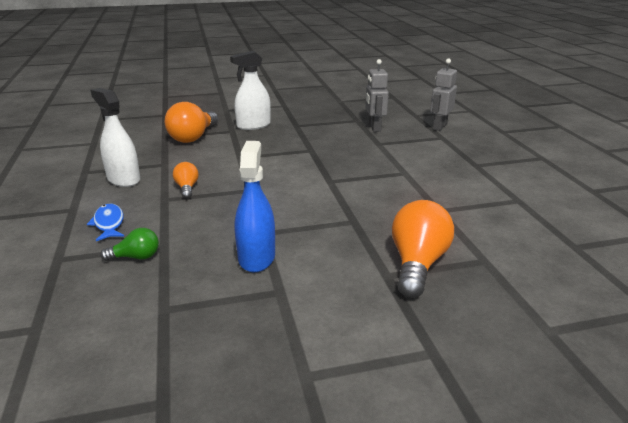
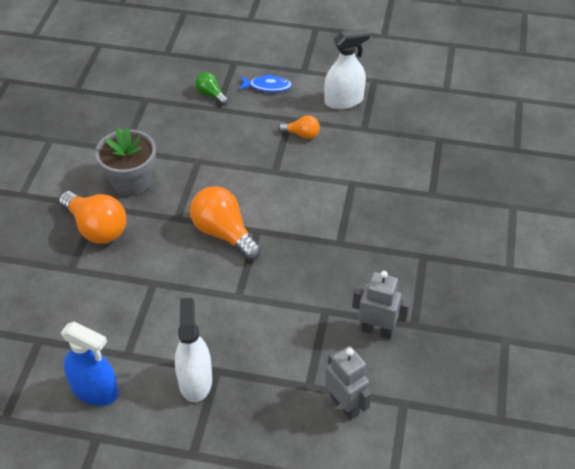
camera: 115 degrees right, 20 degrees up
(136, 257) = (211, 94): green light bulb -> green light bulb turned 120 degrees clockwise
(193, 137) = (426, 160): orange light bulb -> orange light bulb (224, 233)
(253, 125) = (441, 217): white spray bottle -> white spray bottle (195, 380)
(256, 257) = (168, 149): blue spray bottle -> blue spray bottle (95, 390)
(329, 266) = (131, 181): none -> grey flower pot

